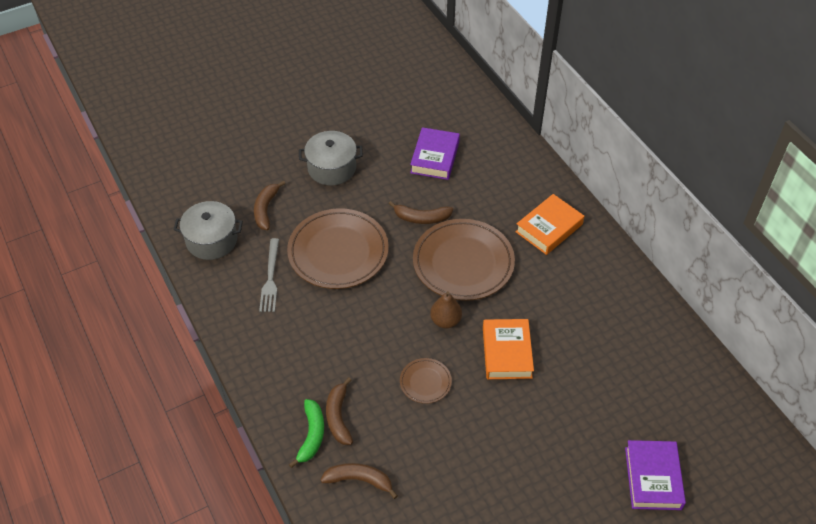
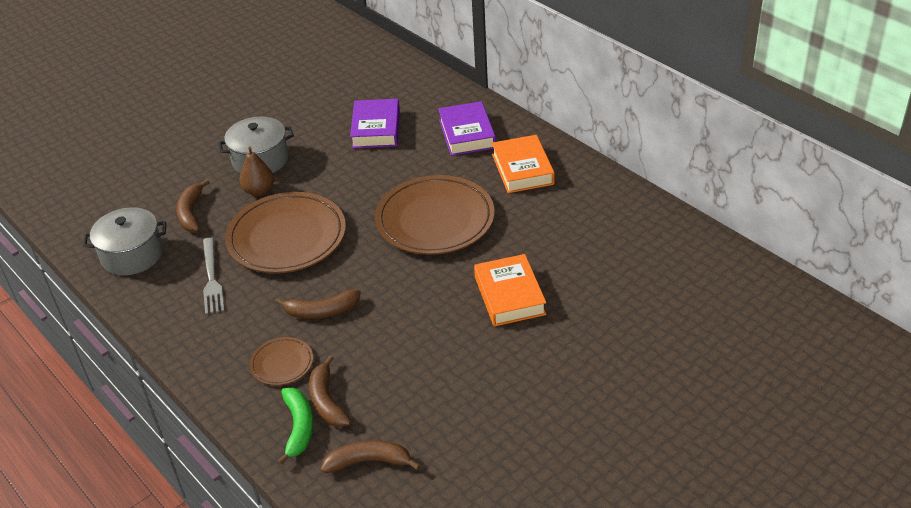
camera: 10 degrees left, 10 degrees down
(421, 218) = (376, 187): brown banana -> brown banana (321, 311)
(425, 382) = (422, 344): brown plate -> brown plate (282, 363)
(445, 321) = (430, 279): brown pear -> brown pear (259, 191)
(549, 228) = (522, 169): orange book -> orange book turned 45 degrees counterclockwise
(652, 478) = (714, 384): purple book -> purple book (467, 134)

